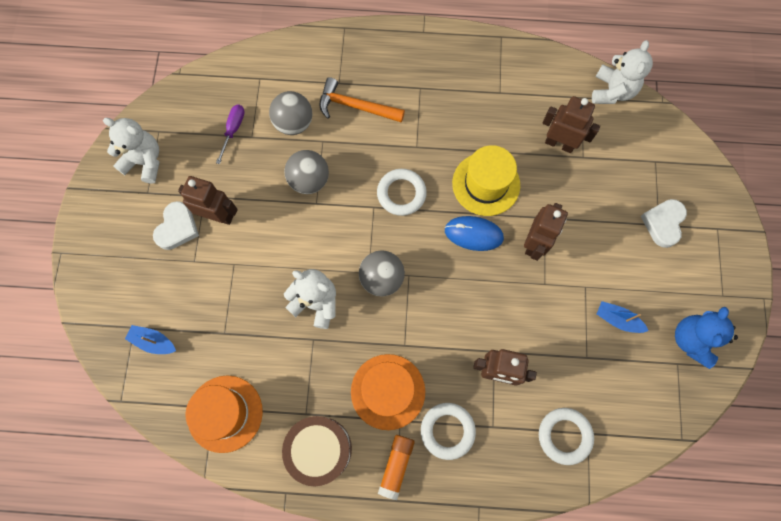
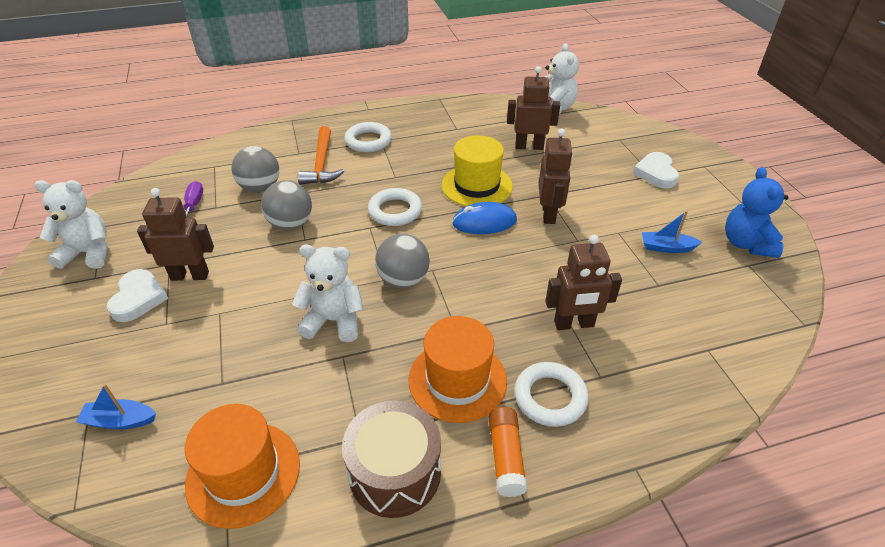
camera: 20 degrees left, 30 degrees down
(355, 106) = (322, 164): orange hammer -> orange hammer turned 90 degrees counterclockwise
(564, 436) = (684, 359): white ring -> white ring (368, 141)

